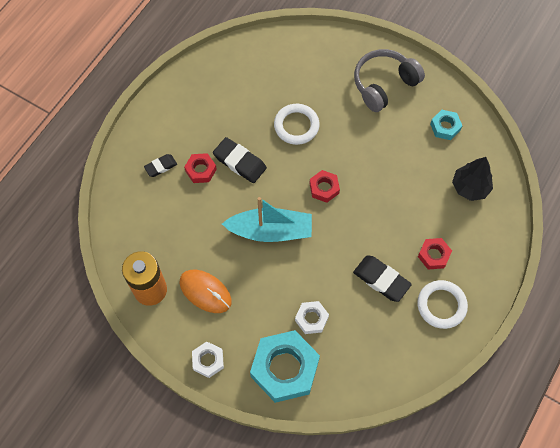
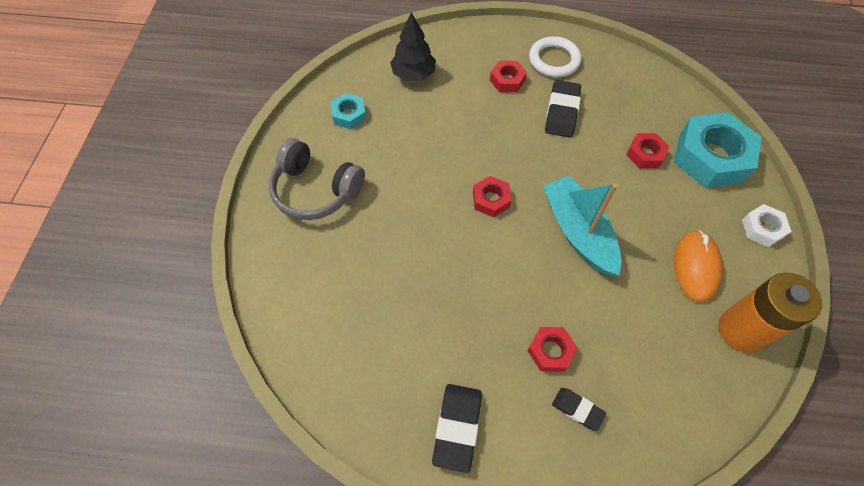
camera: 115 degrees left, 5 degrees down
(239, 162) = (511, 307): black eraser -> black eraser (457, 427)
(296, 126) = (422, 263): white ring -> none
(311, 319) = (645, 154): white nut -> red nut

